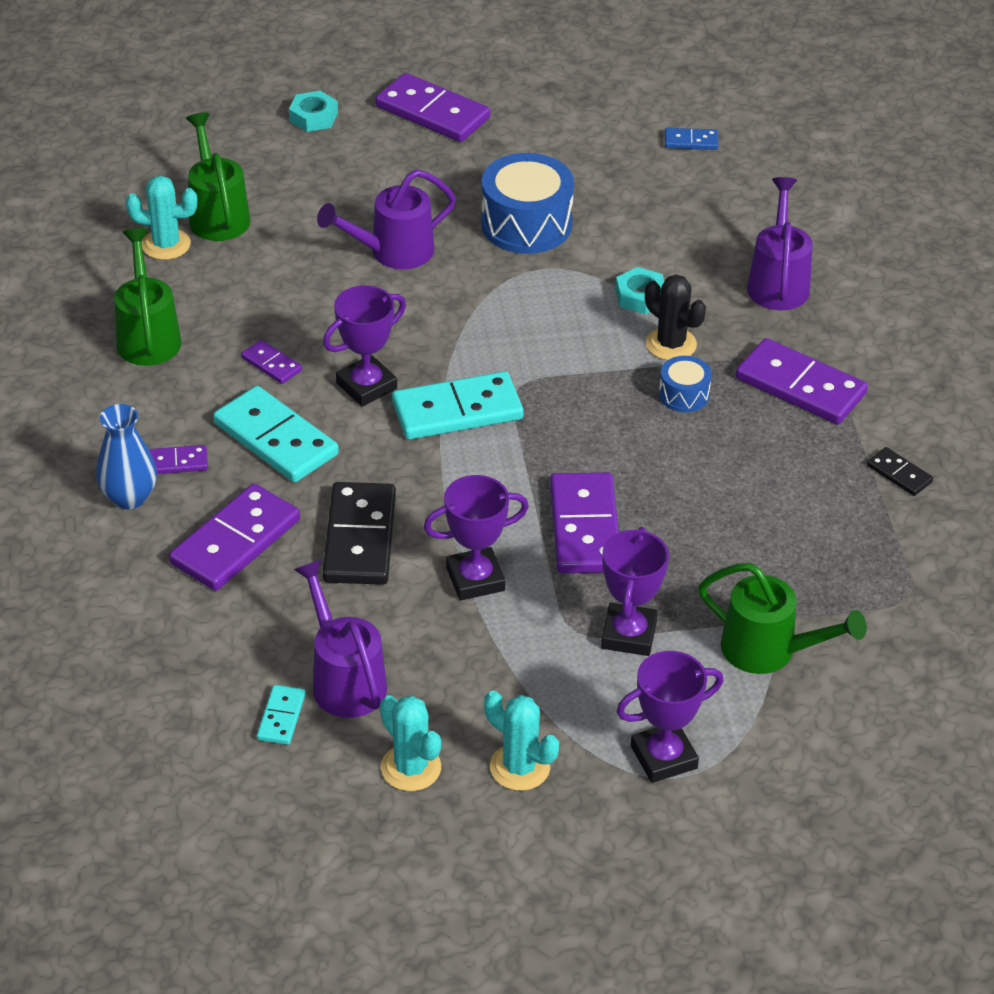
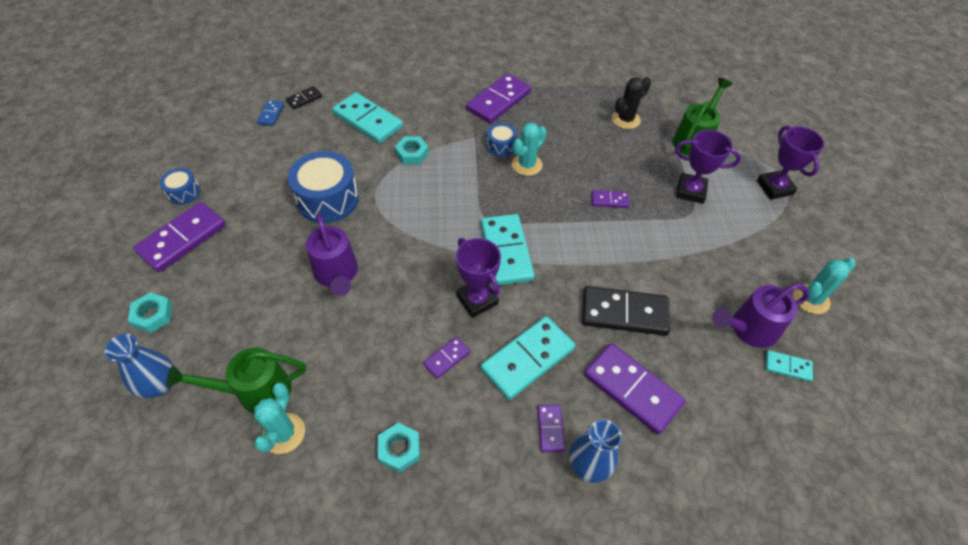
camera: 85 degrees left, 10 degrees up
(148, 336) = (399, 449): green watering can -> turquoise nut
(222, 143) = (160, 385): none -> blue vase
(475, 579) = (655, 255): purple trophy -> none
(513, 96) = (184, 192): none -> blue drum
(519, 767) = (797, 248): turquoise cactus -> turquoise cactus (527, 165)
(585, 527) = (609, 200): purple domino -> purple domino, size x0.50
(671, 344) = (457, 146): black cactus -> black cactus (625, 119)
(705, 241) = (368, 120): none -> turquoise domino
(778, 282) = (411, 97): purple watering can -> none
(899, 474) = (566, 77): black domino -> black domino (304, 99)

